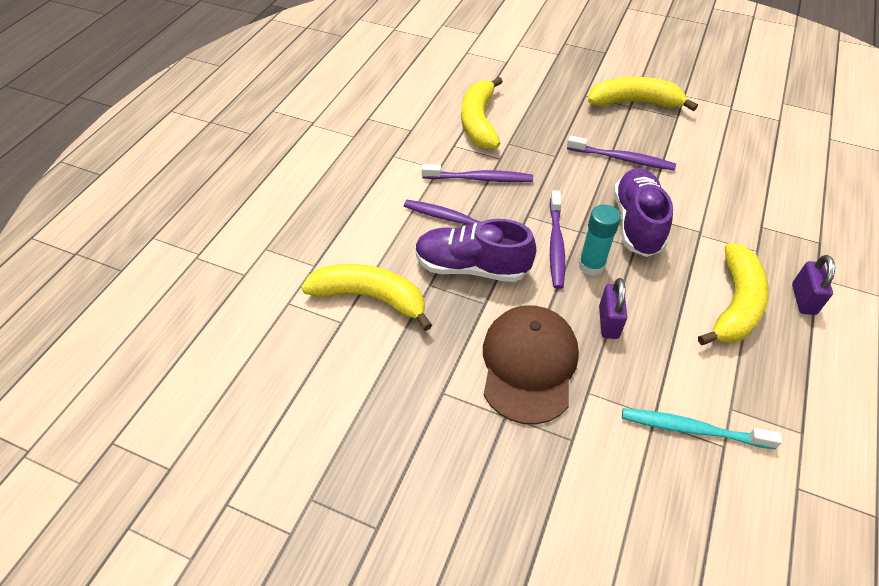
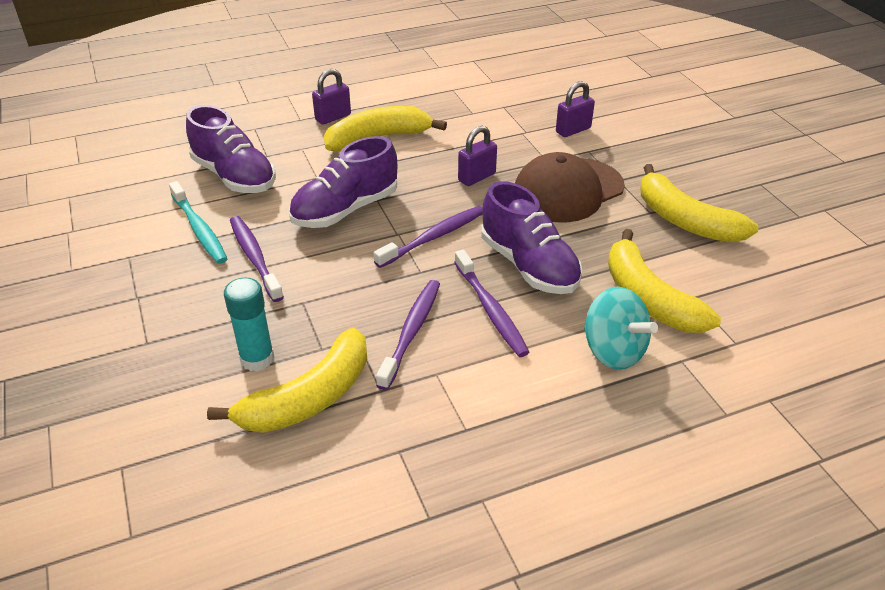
camera: 135 degrees left, 10 degrees down
(360, 243) = (613, 351): none -> turquoise spinning top
(479, 178) = (411, 332): purple toothbrush -> purple toothbrush turned 60 degrees clockwise
(591, 265) = (431, 209): turquoise glue stick -> turquoise glue stick (257, 359)
(621, 463) = (573, 130): none -> purple padlock
(634, 102) = (126, 296): yellow banana -> yellow banana (685, 220)
(693, 429) = (509, 118): turquoise toothbrush -> turquoise toothbrush (199, 229)
(740, 195) = (234, 176): none -> purple shoe

